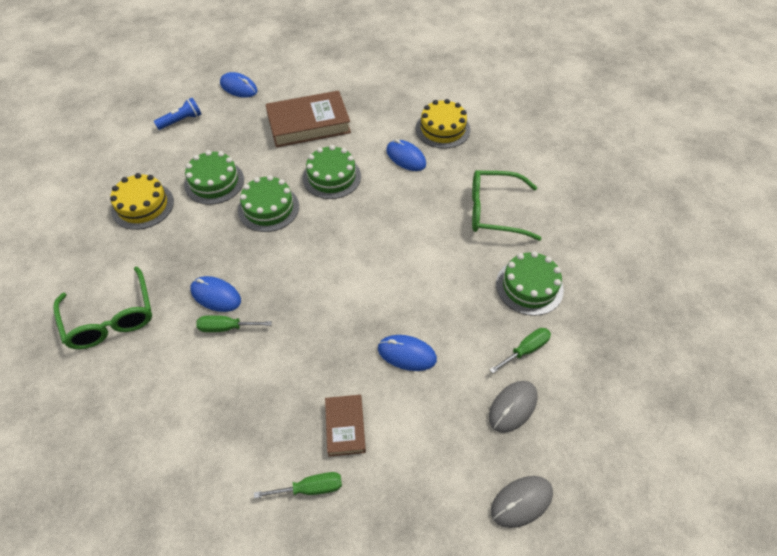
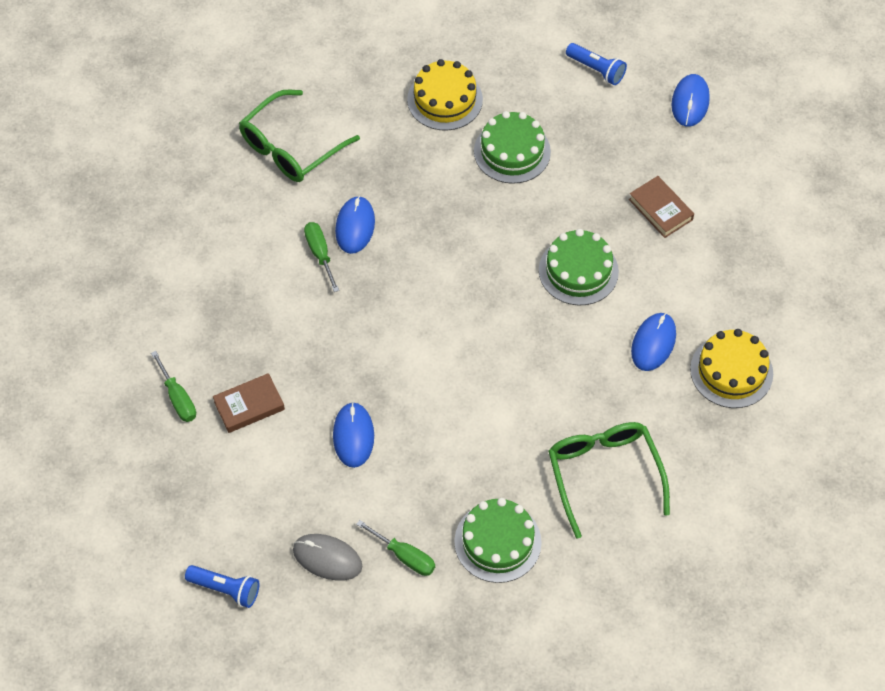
camera: 70 degrees right, 5 degrees up
(268, 208) = (497, 224): green cake -> none
(309, 124) = (660, 209): brown book -> brown book, size x0.53
(521, 502) = (225, 589): grey mouse -> blue flashlight

